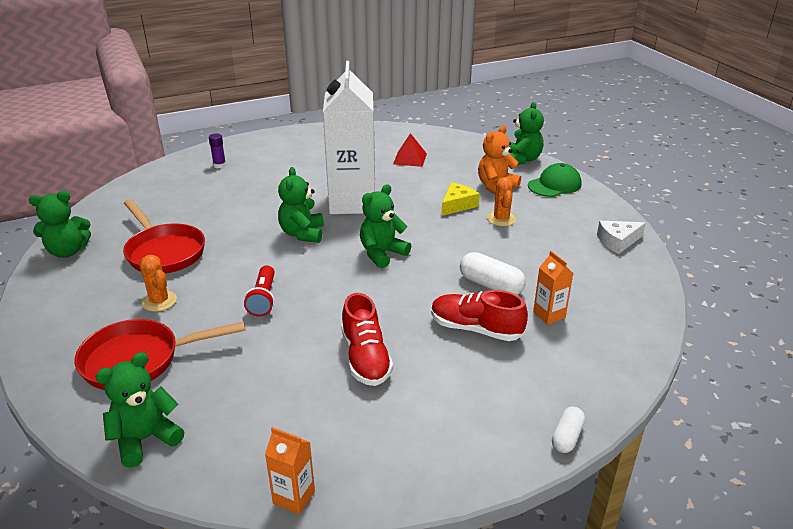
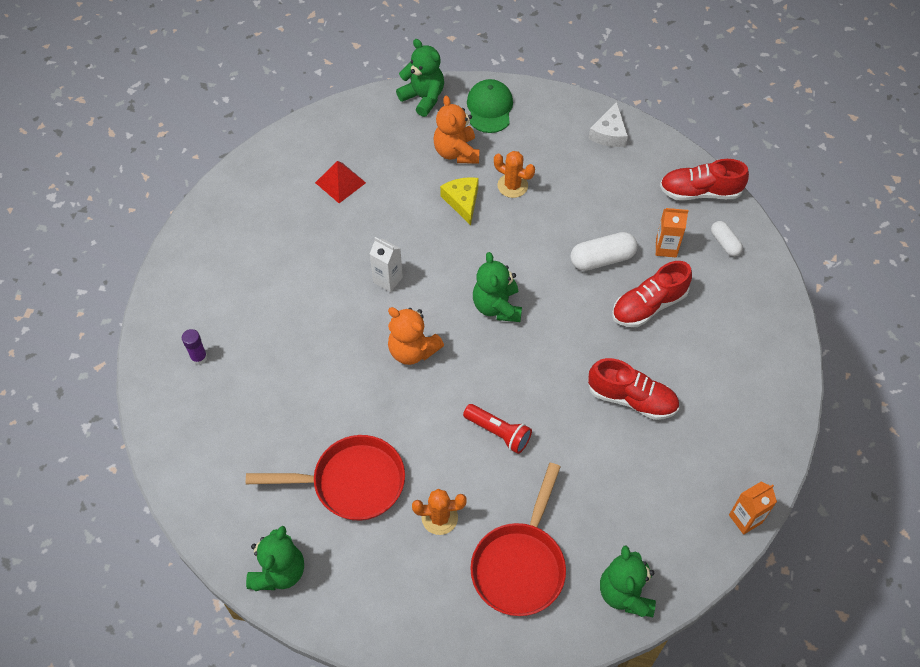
camera: 55 degrees left, 25 degrees up
(302, 234) = (412, 350): green teddy bear -> orange teddy bear
(352, 202) = (388, 280): white carton -> white carton, size x0.41
(567, 437) = (791, 328): white capsule -> white capsule (724, 243)
(635, 311) = (700, 192): none -> red shoe

